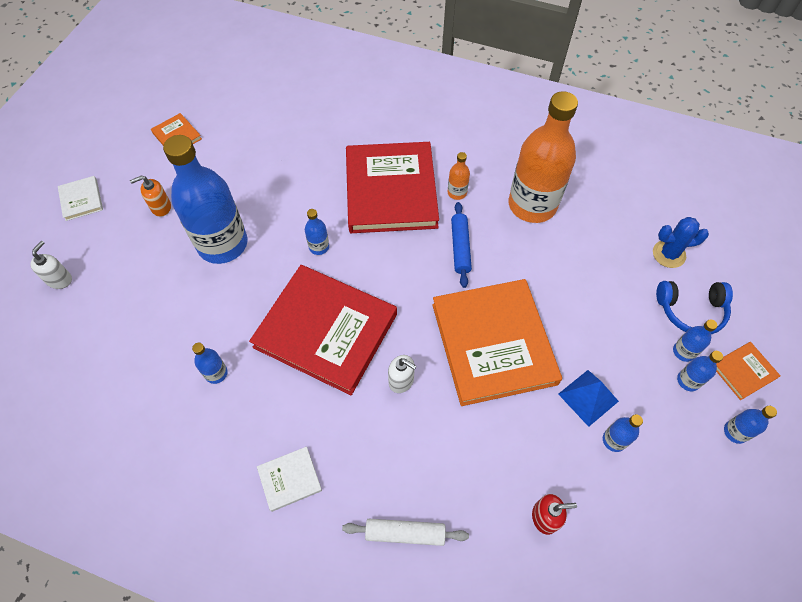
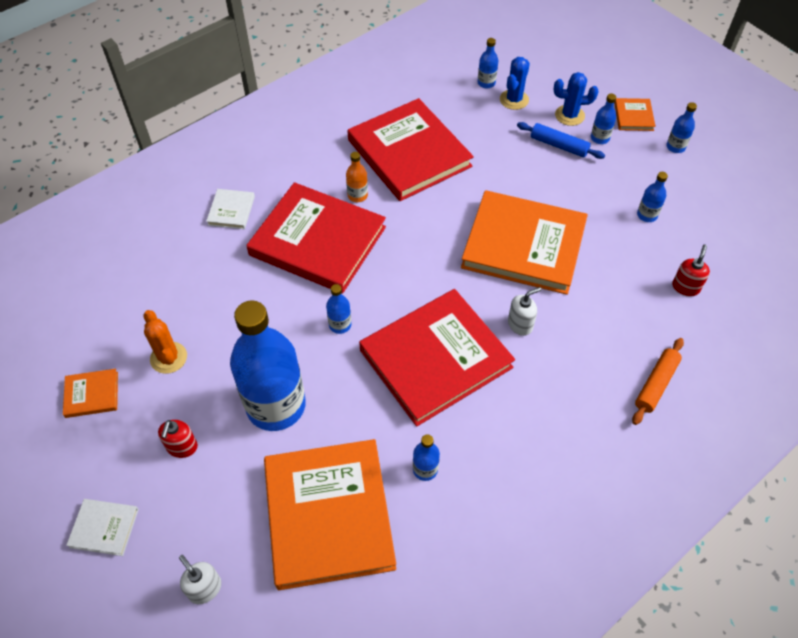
camera: 60 degrees left, 5 degrees down
(146, 325) = (328, 515): none -> orange book
(161, 207) = (182, 447): orange soap dispenser -> red soap dispenser
(228, 159) = (168, 358): none -> orange cactus
(290, 479) = (567, 450): white book -> white book (231, 210)
(405, 533) = (656, 384): white rolling pin -> orange rolling pin
(460, 247) = (417, 221): blue rolling pin -> blue rolling pin (559, 145)
(532, 205) = (409, 153): orange bottle -> red book
(588, 397) = (604, 211): blue pyramid -> none
(688, 381) = (624, 149): blue bottle -> blue bottle (486, 83)
(691, 311) = (569, 115): blue headphones -> blue cactus

